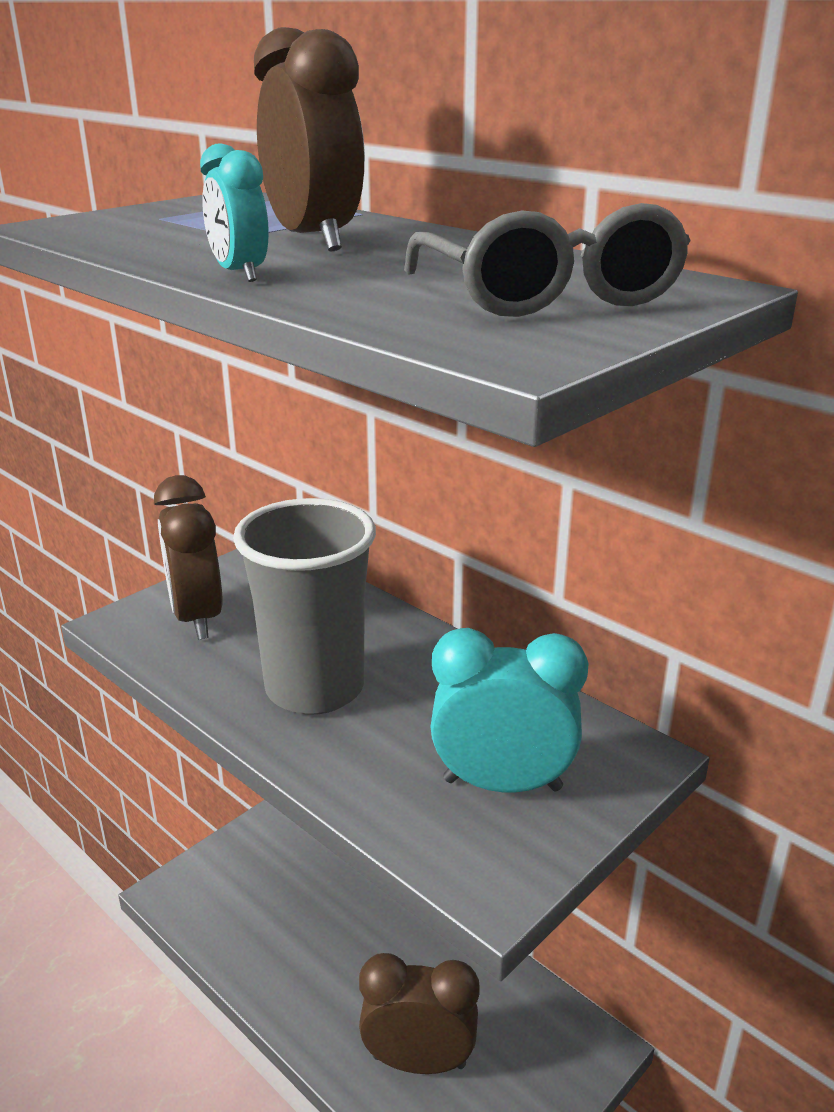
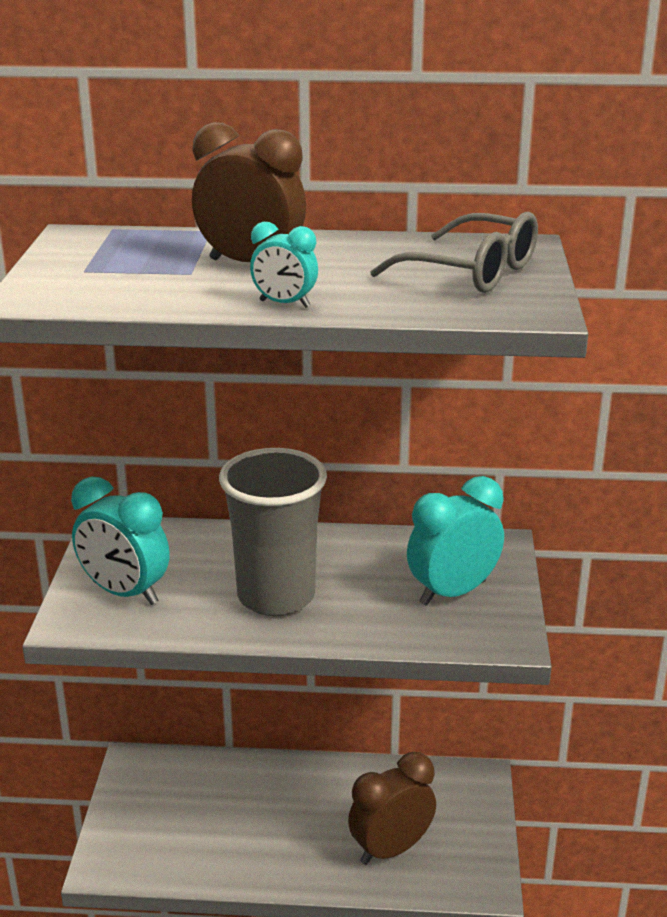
camera: 40 degrees left, 0 degrees up
(197, 618) = (125, 593): brown clock -> turquoise clock

